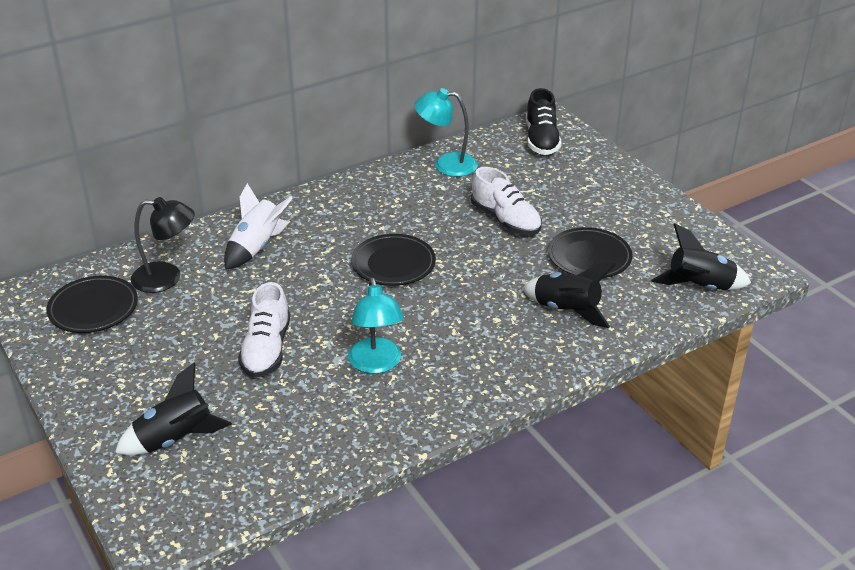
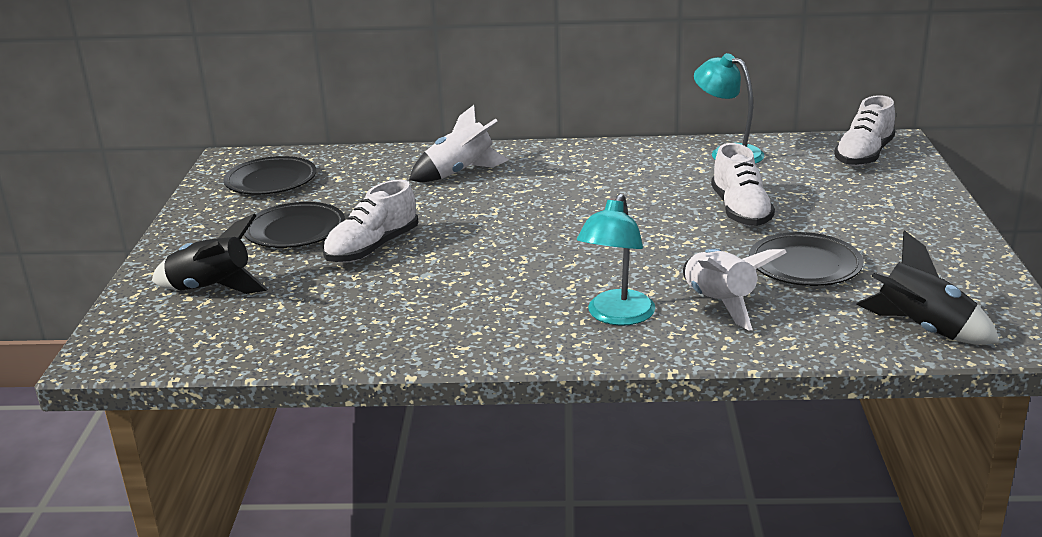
camera: 35 degrees right, 10 degrees down
(167, 278) = (355, 176): black lamp -> none
(376, 364) = (458, 289): turquoise lamp -> turquoise lamp (616, 316)
(393, 264) = (574, 216): black plate -> black plate (295, 231)
(541, 140) = (864, 155): black shoe -> white shoe
(566, 310) = (720, 303): black rocket -> white rocket

